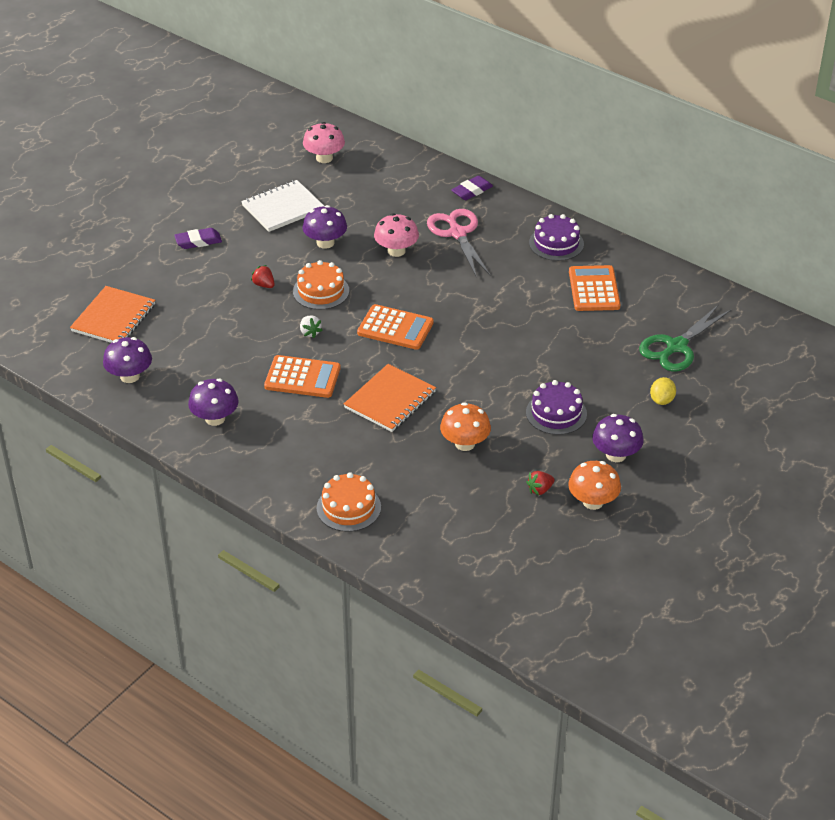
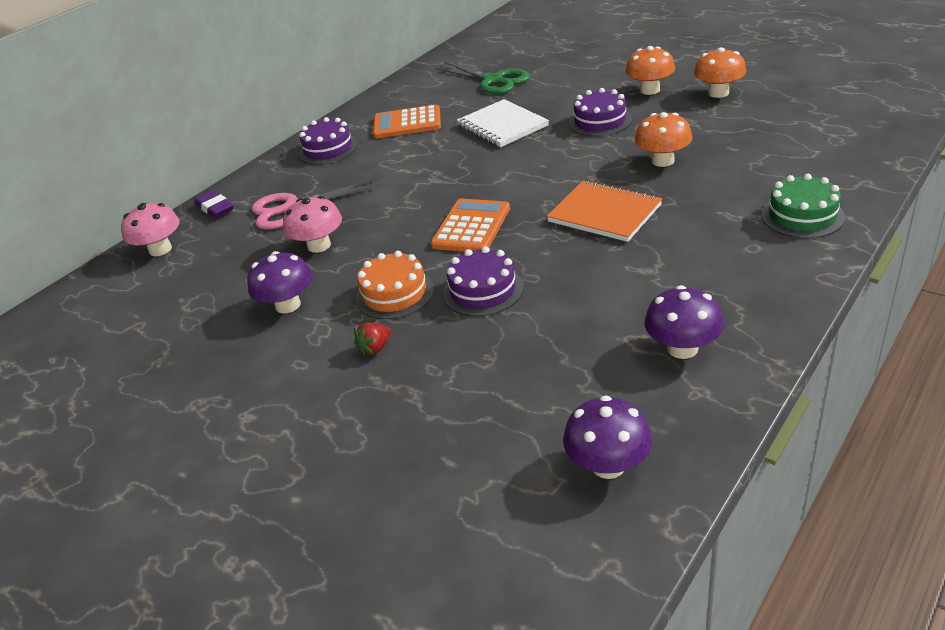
camera: 85 degrees left, 5 degrees down
(113, 318) = (451, 520): orange notebook -> none
(198, 241) = (250, 441): purple eraser -> none
(283, 208) = (192, 357): white notebook -> white notebook (502, 126)
(302, 377) = (576, 283): orange calculator -> none
(310, 332) = (483, 290): white strawberry -> purple cake
(324, 158) = (85, 334): pink mushroom -> pink mushroom (160, 249)
(348, 507) = (802, 216): orange cake -> green cake
(540, 490) = (714, 117): red strawberry -> none
(616, 455) = (650, 90): purple mushroom -> orange mushroom
(662, 400) = (568, 79): yellow lemon -> none

